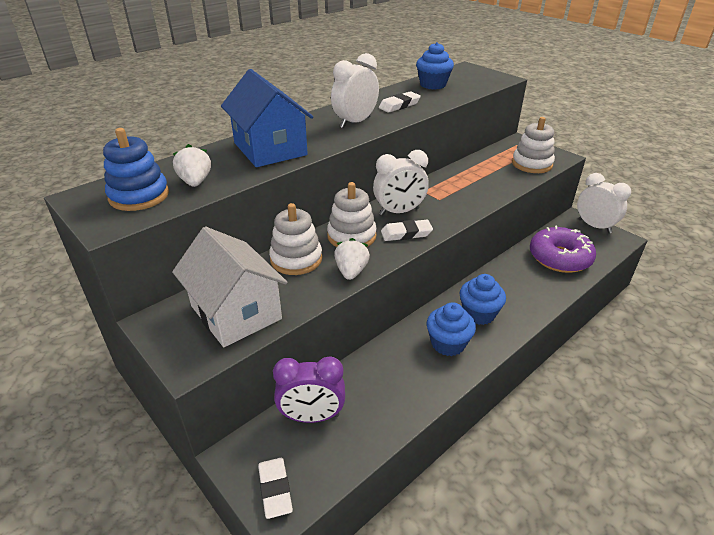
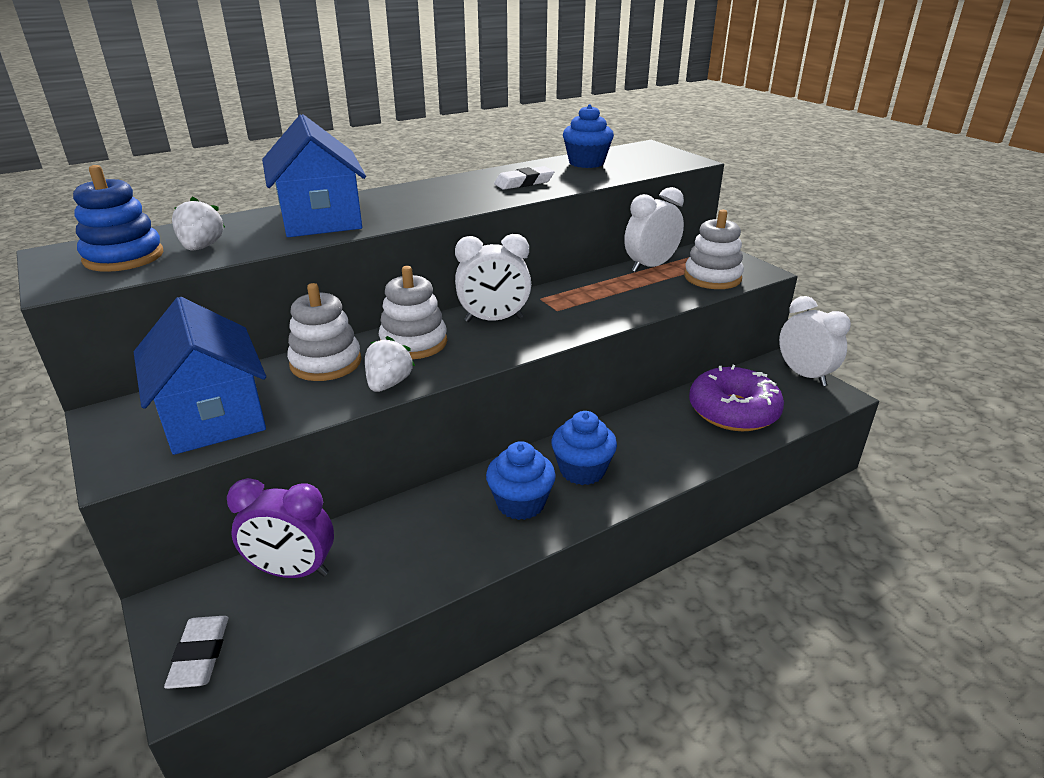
camera: 10 degrees right, 5 degrees down
(236, 312) = (213, 416): white house -> blue house
(355, 122) = (451, 198): white clock -> white clock (650, 266)
(406, 233) = (488, 346): white eraser -> none

